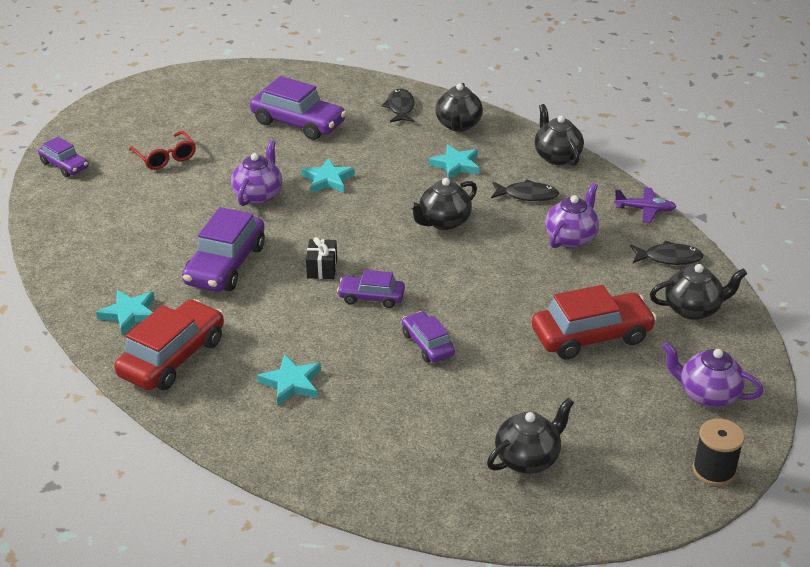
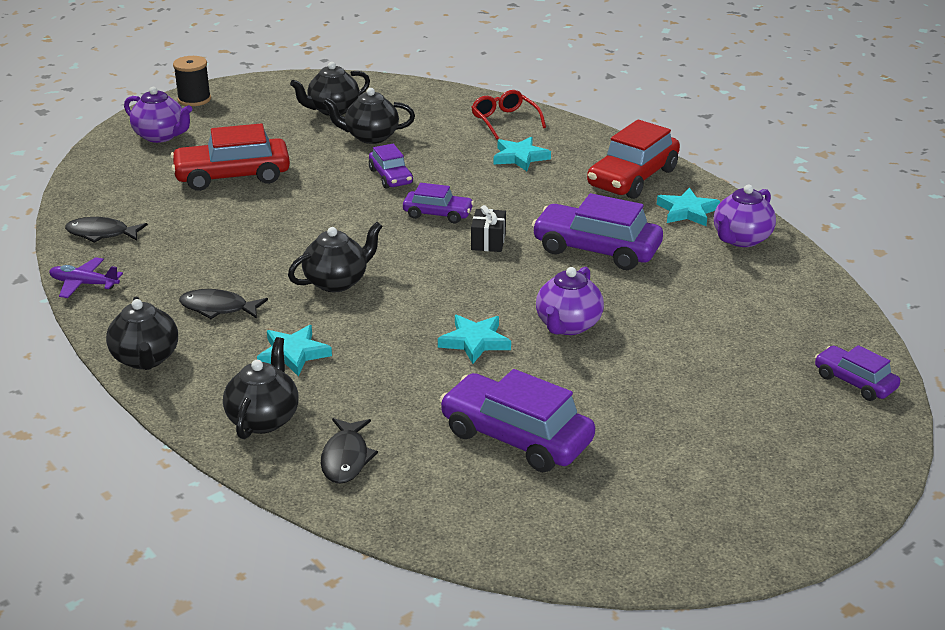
camera: 175 degrees left, 5 degrees down
(165, 157) = (711, 387): red glasses -> red glasses (504, 121)
(226, 265) = (596, 249): purple car -> purple car turned 90 degrees counterclockwise
(571, 238) = (195, 258): purple teapot -> purple teapot (741, 239)
(693, 309) = (117, 191): black teapot -> black teapot (370, 137)

